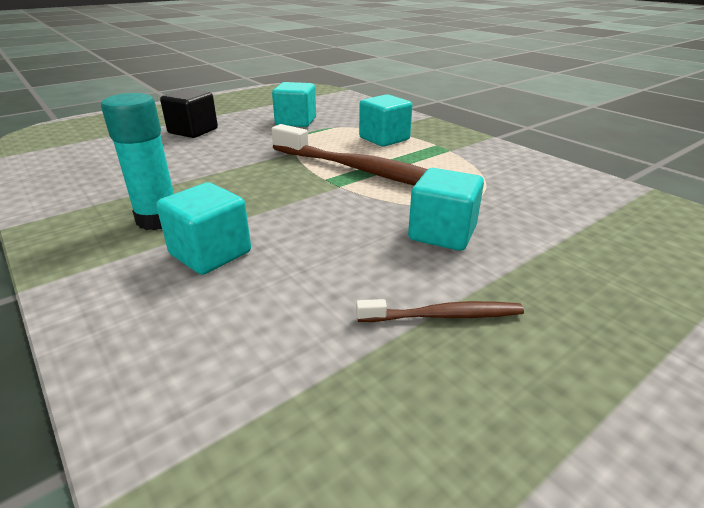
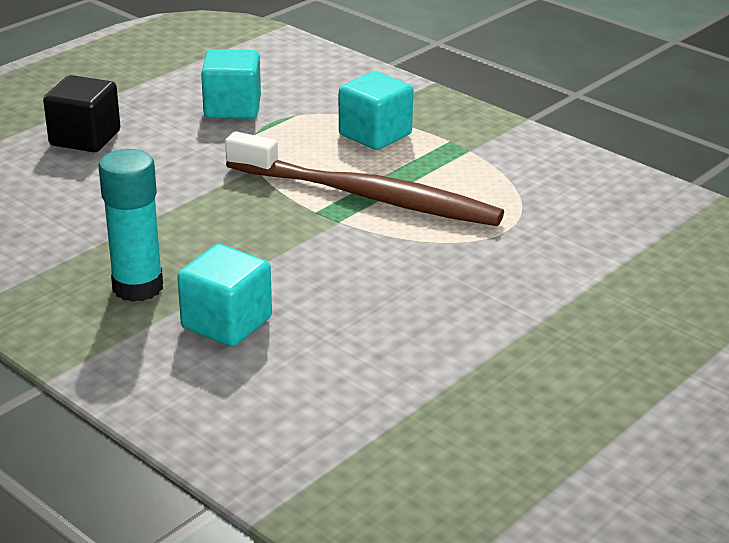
camera: 10 degrees left, 0 degrees up
(442, 233) = (476, 277): turquoise cube -> none
(443, 316) = (489, 364): brown toothbrush -> none

